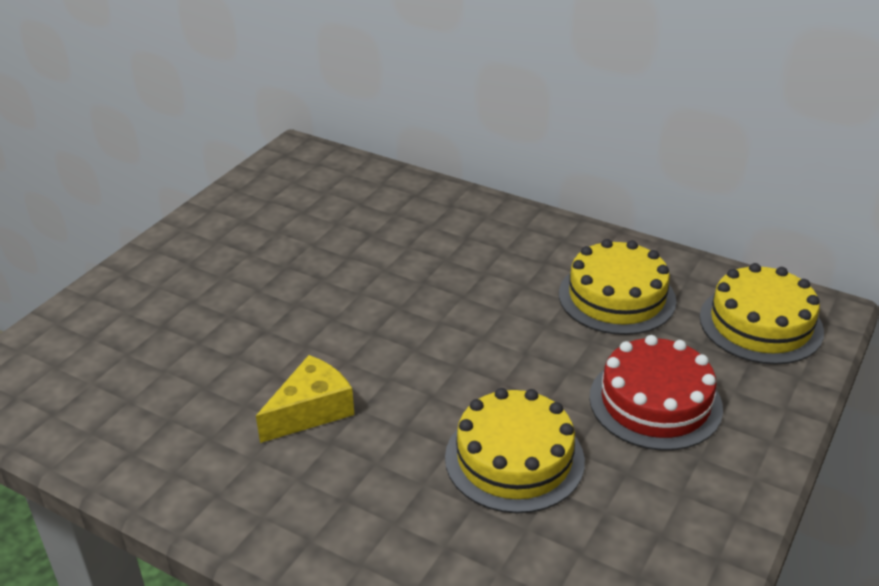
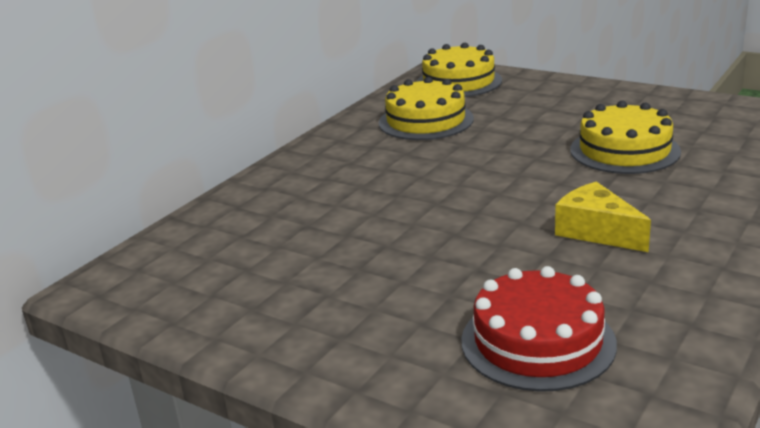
camera: 85 degrees left, 10 degrees down
(655, 402) = (549, 110): red cake -> red cake (538, 341)

